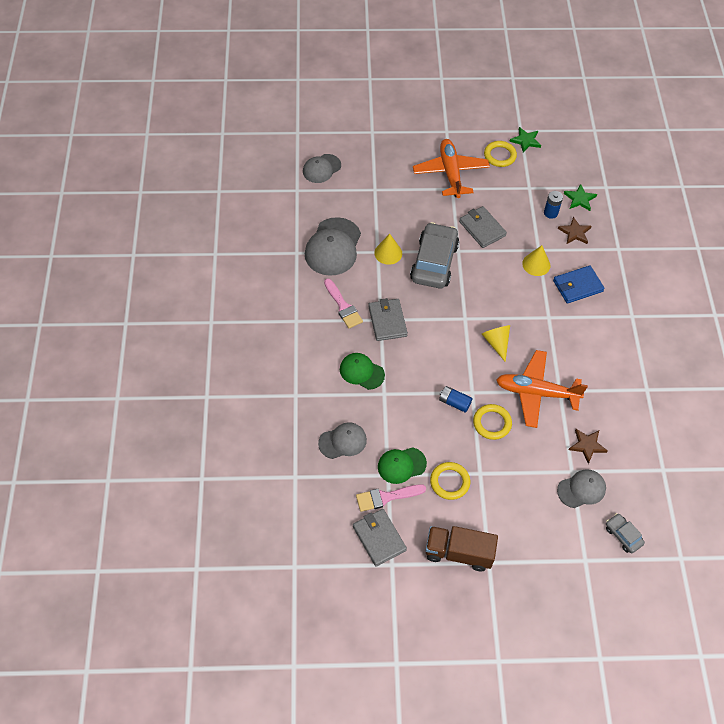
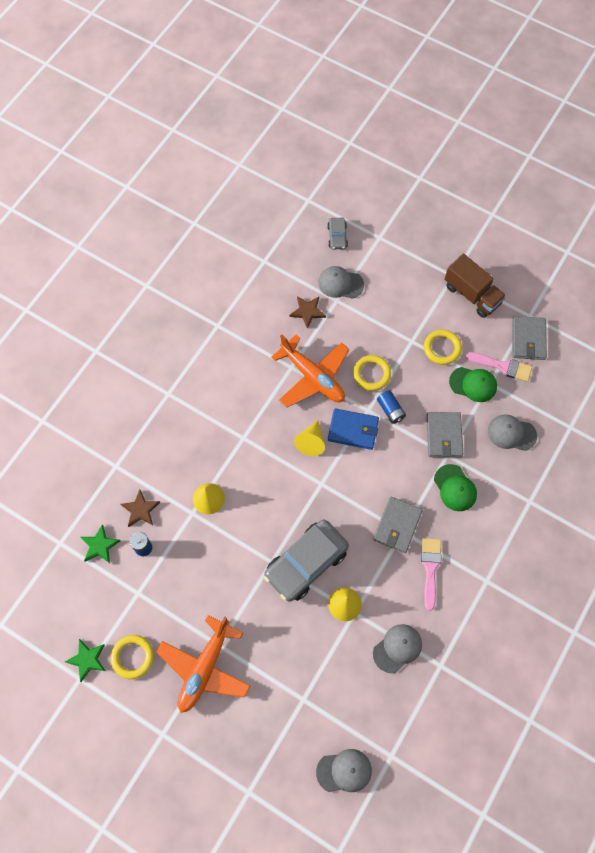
camera: 145 degrees left, 10 degrees up
(333, 247) = (397, 648): grey cap -> grey cap, size x0.61
(482, 228) = (227, 573): grey wallet -> grey wallet (444, 436)
(577, 286) = (190, 452): blue wallet -> blue wallet (353, 430)

